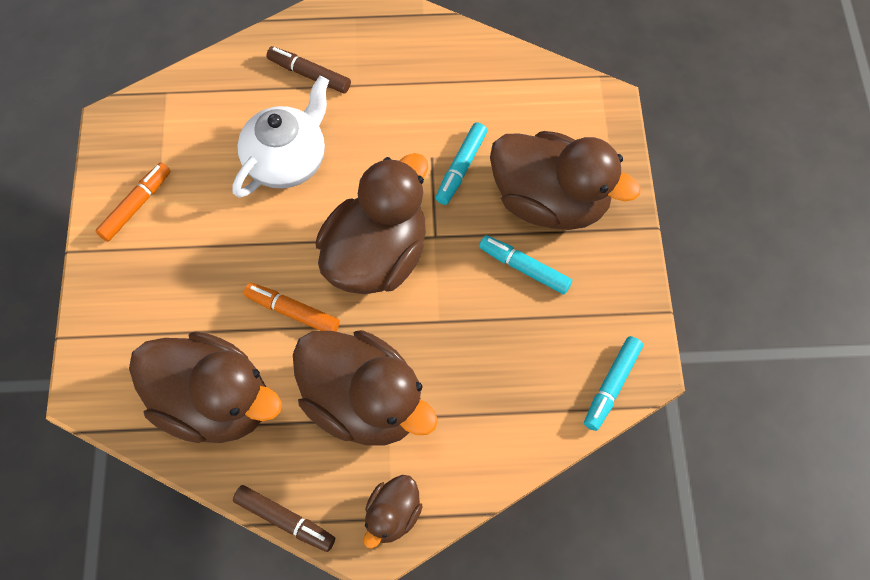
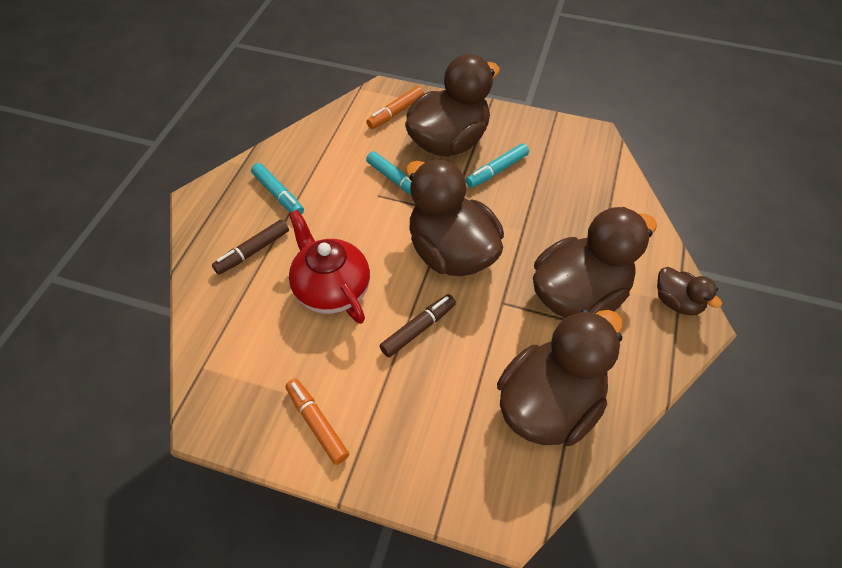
camera: 70 degrees left, 10 degrees down
(285, 520) = (669, 376): brown marker -> brown marker (418, 329)
(287, 161) = (331, 289): white teapot -> red teapot
(292, 312) = (480, 323): orange marker -> orange marker (395, 112)
(612, 386) = (603, 153): turquoise marker -> turquoise marker (278, 194)

